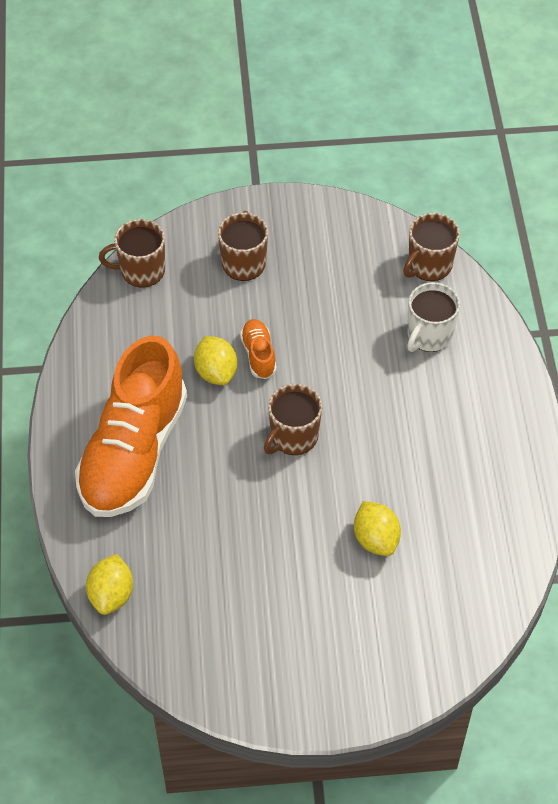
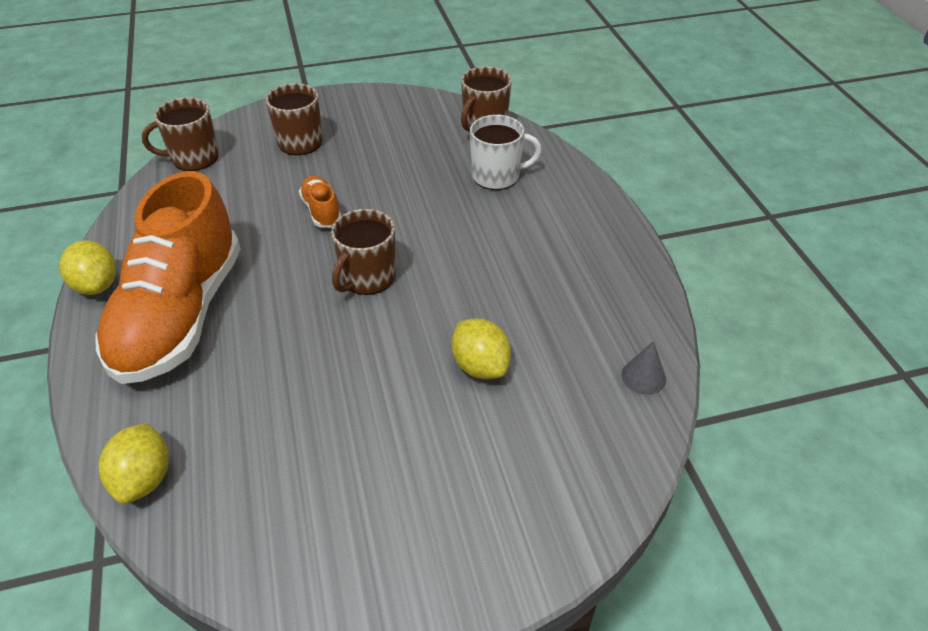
camera: 10 degrees left, 10 degrees down
(216, 372) = (276, 230): yellow lemon -> yellow lemon (97, 285)
(429, 335) = (497, 176): white mug -> white mug turned 120 degrees counterclockwise
(507, 569) = (643, 377): none -> grey cone

